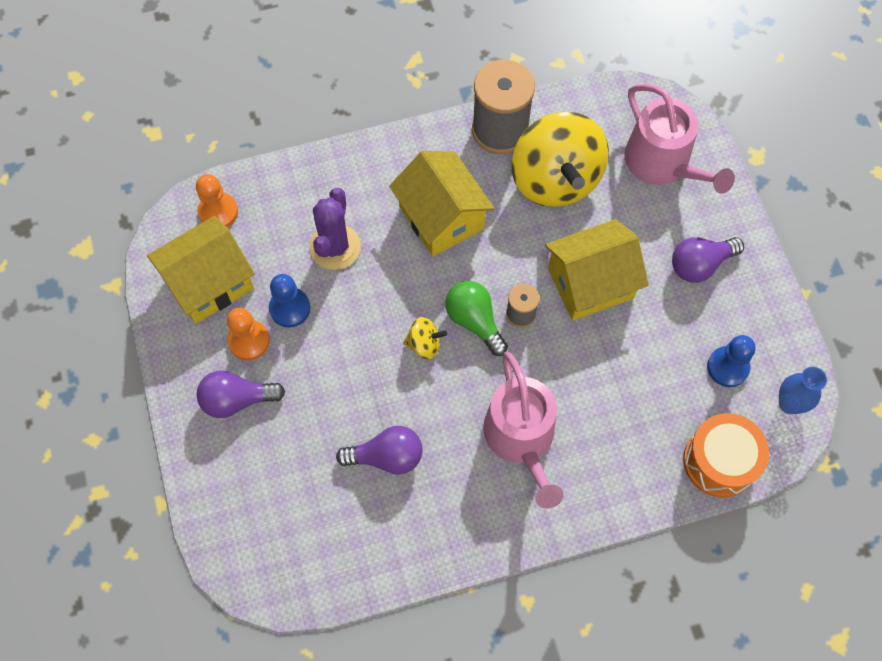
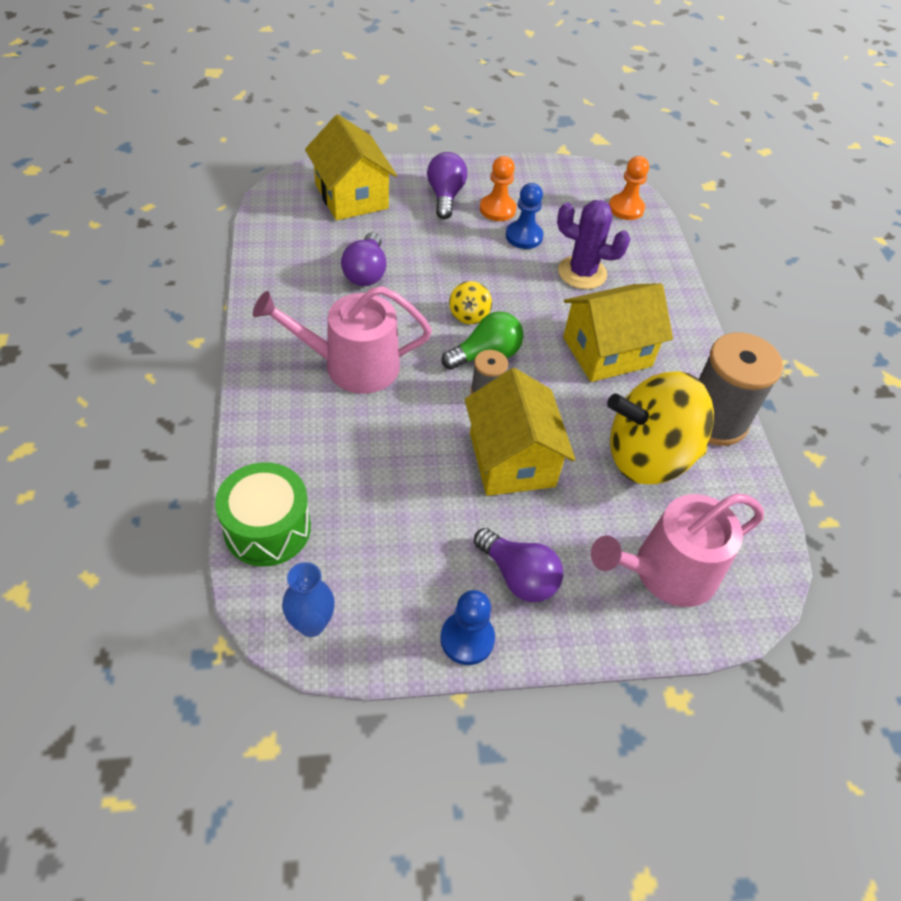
camera: 95 degrees right, 15 degrees down
(209, 283) = (556, 195): yellow house -> yellow house (351, 196)
(700, 265) = (518, 576): purple light bulb -> purple light bulb turned 150 degrees clockwise
(719, 461) = (267, 528): orange drum -> green drum
(727, 367) = (377, 569): blue pawn -> blue pawn (467, 639)

